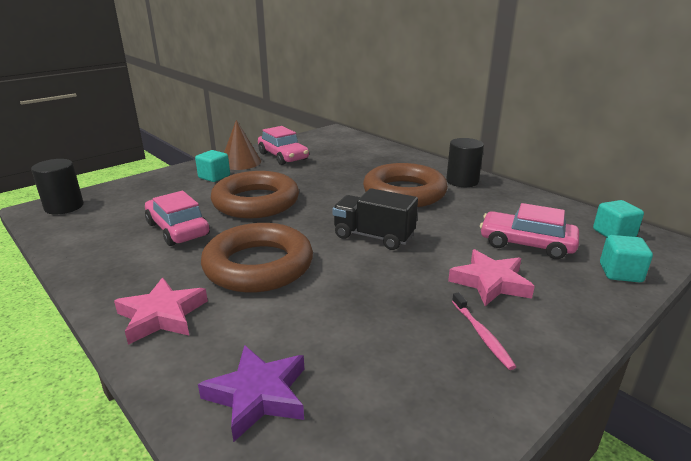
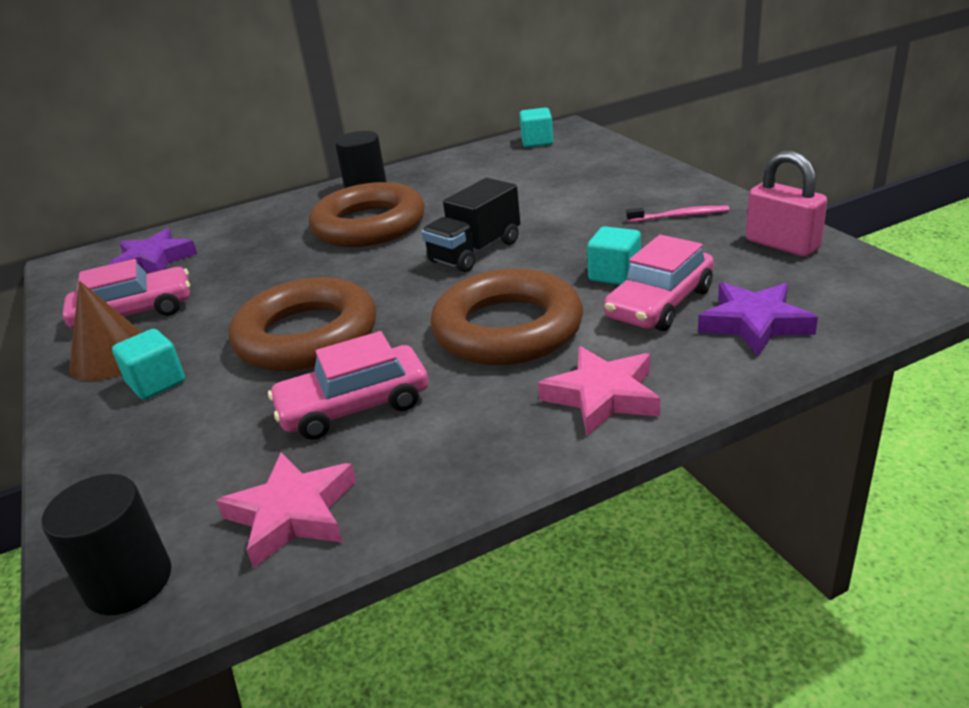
camera: 70 degrees left, 5 degrees up
(340, 147) = (154, 261): none -> purple star
(436, 418) = (782, 244): none -> pink padlock
(490, 282) = (599, 202): pink star -> pink star (293, 514)
(526, 244) = (536, 178): pink car -> pink car (659, 303)
(620, 273) = (603, 152): turquoise cube -> turquoise cube (614, 274)

